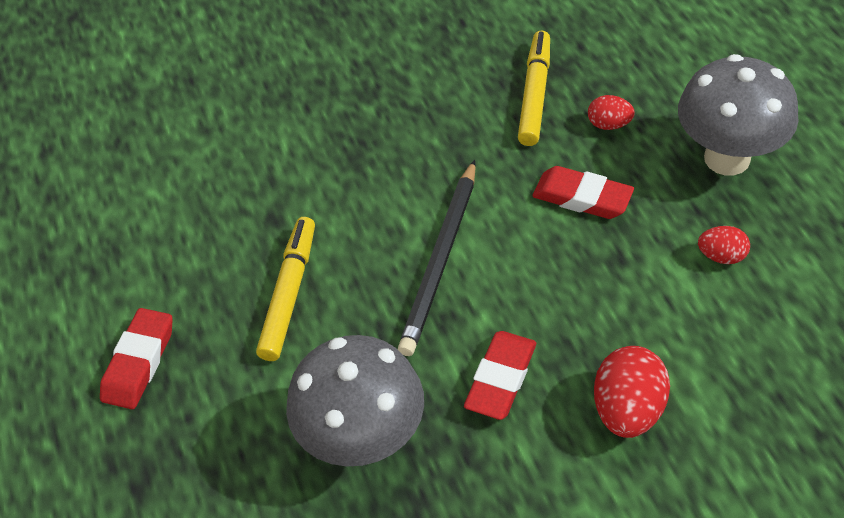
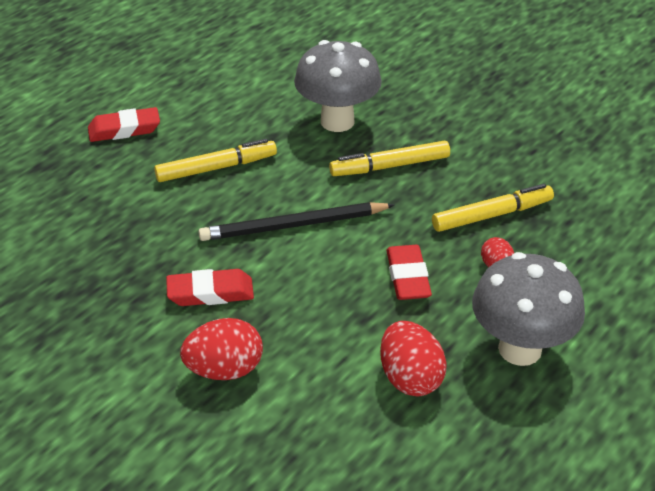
camera: 55 degrees right, 10 degrees down
(363, 440) = (122, 246): grey mushroom -> grey mushroom (337, 121)
(403, 139) = (390, 166): none -> yellow marker
(721, 256) = (410, 378): red egg -> red egg, size x1.76

